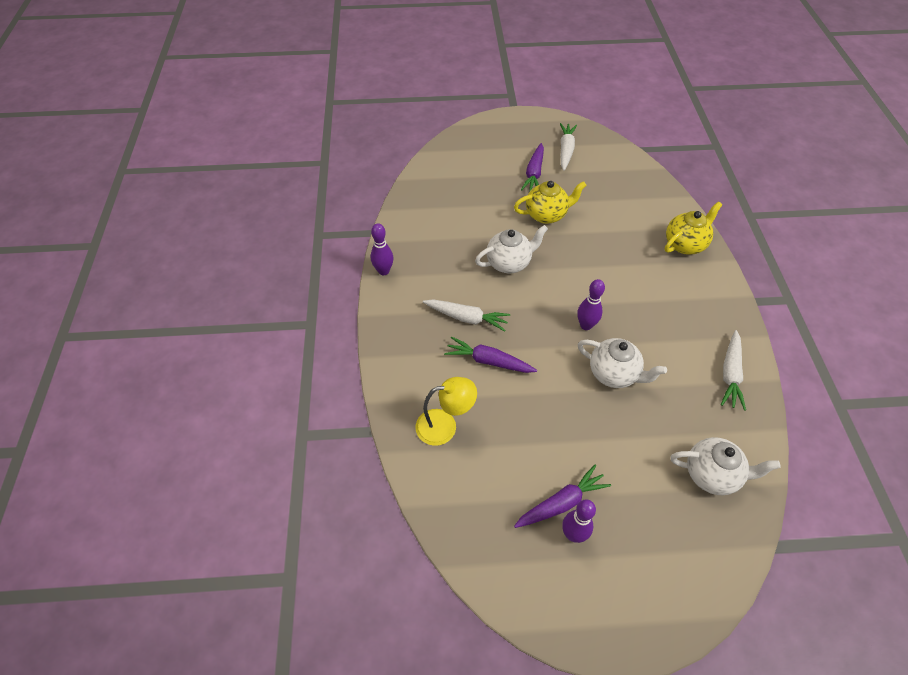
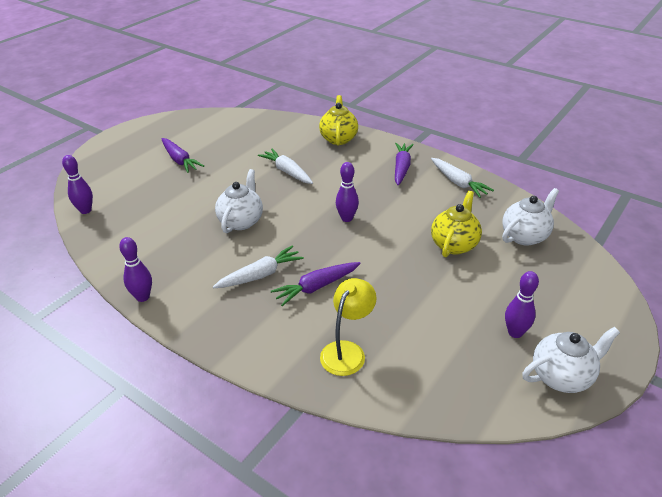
camera: 50 degrees left, 15 degrees down
(427, 173) = (85, 210): none -> purple bowling pin
(546, 215) = (226, 177): yellow teapot -> yellow teapot (454, 244)
(561, 503) = (483, 323): purple carrot -> purple carrot (401, 168)
(566, 150) = (184, 135): white carrot -> white carrot (287, 172)
(614, 374) = (402, 230): white teapot -> white teapot (561, 376)

